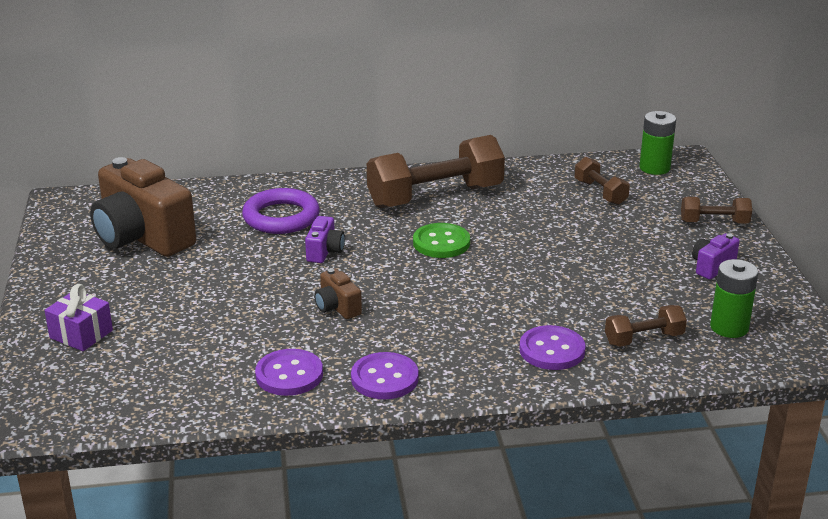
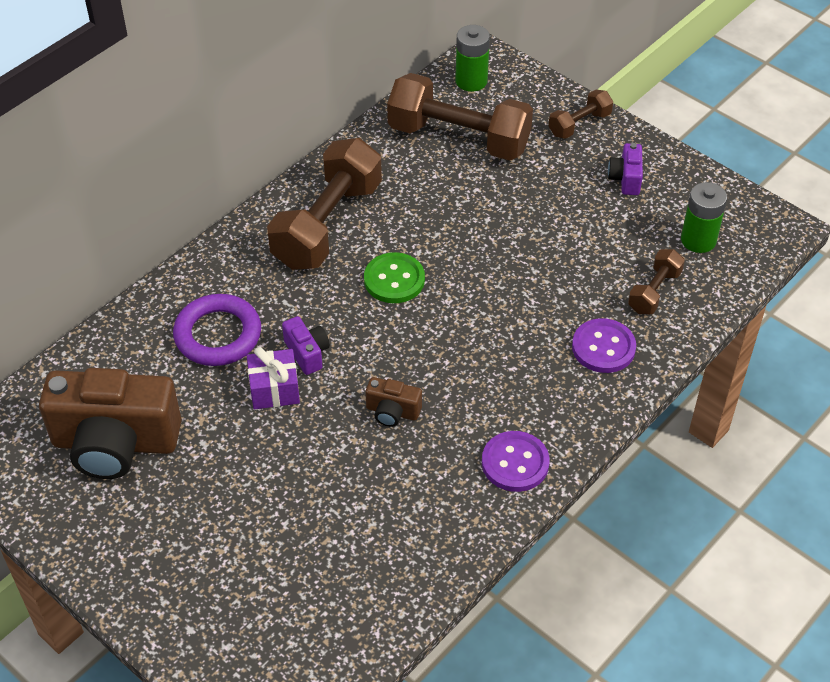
camera: 40 degrees left, 20 degrees up
(81, 334) = (207, 594): purple gift -> purple gift (274, 389)
(289, 375) = (438, 512): purple button -> none
(600, 192) = (458, 138): brown dumbbell -> brown dumbbell, size x2.06

